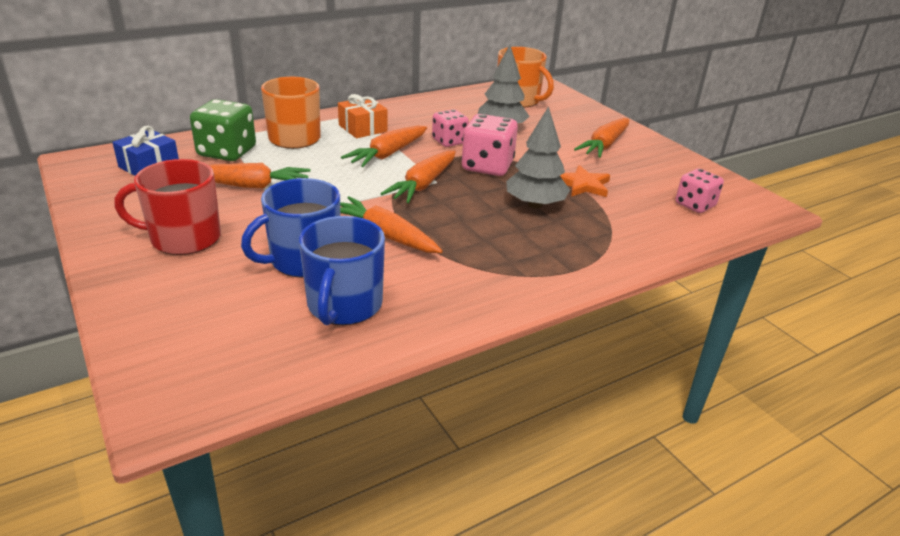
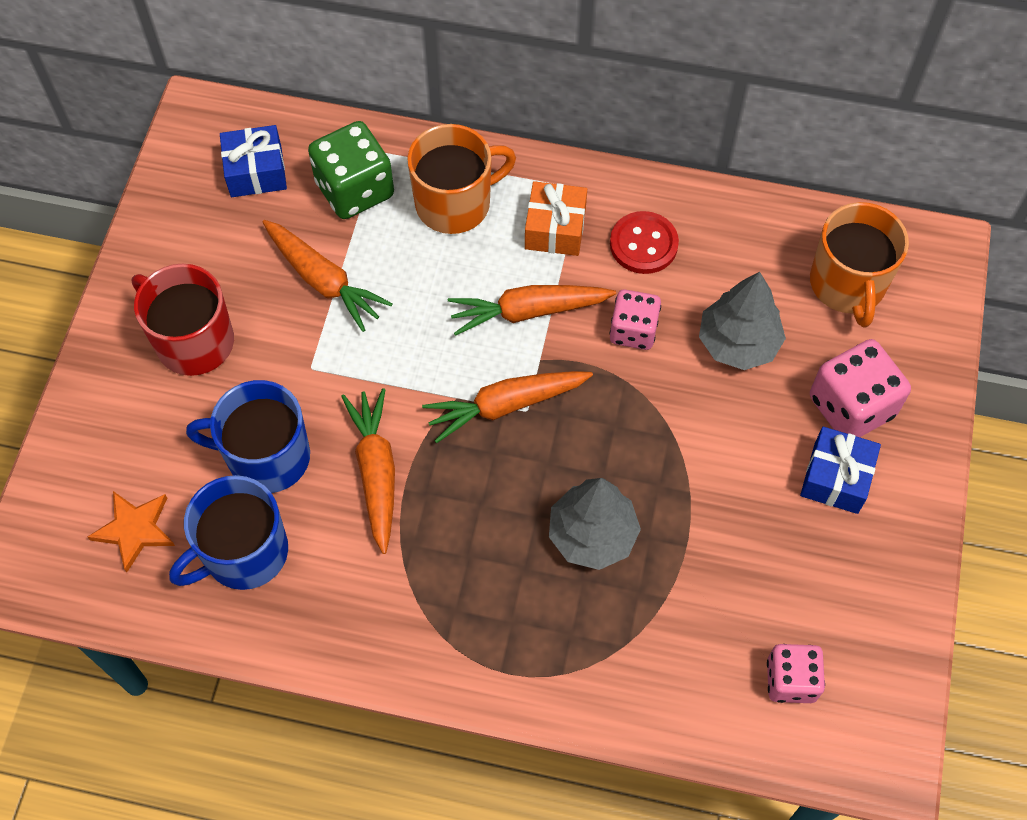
camera: 45 degrees right, 30 degrees up
(414, 119) = (643, 244): none -> red button
(487, 166) = (621, 419): pink dice -> pink dice (851, 406)
(583, 185) = (697, 540): orange star -> orange star (135, 530)
(604, 145) = (836, 478): orange carrot -> blue gift

